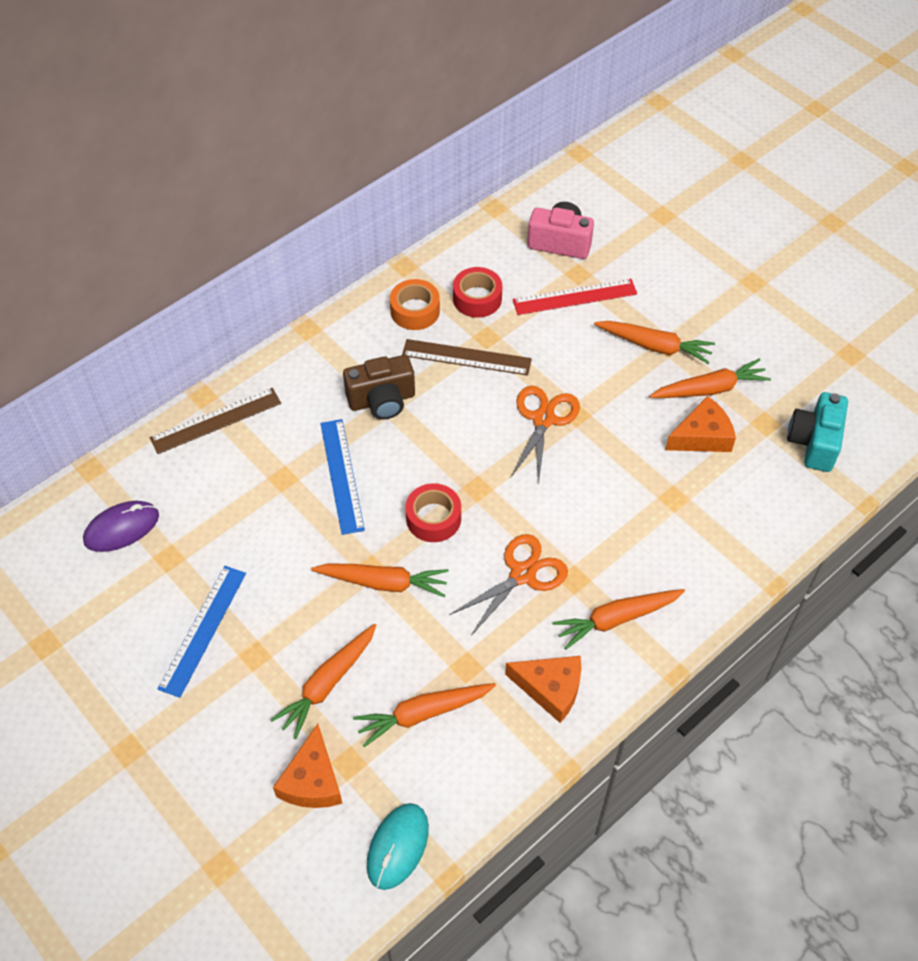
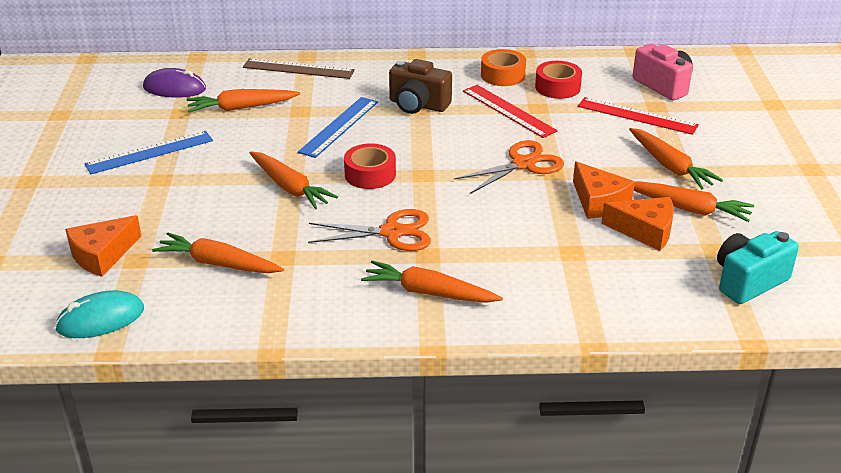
camera: 40 degrees right, 20 degrees down
(327, 684) = (182, 215): orange carrot -> orange carrot (241, 108)
(466, 357) = (508, 111): brown ruler -> red ruler
(550, 689) = (324, 301): orange cheese -> orange cheese (598, 201)

